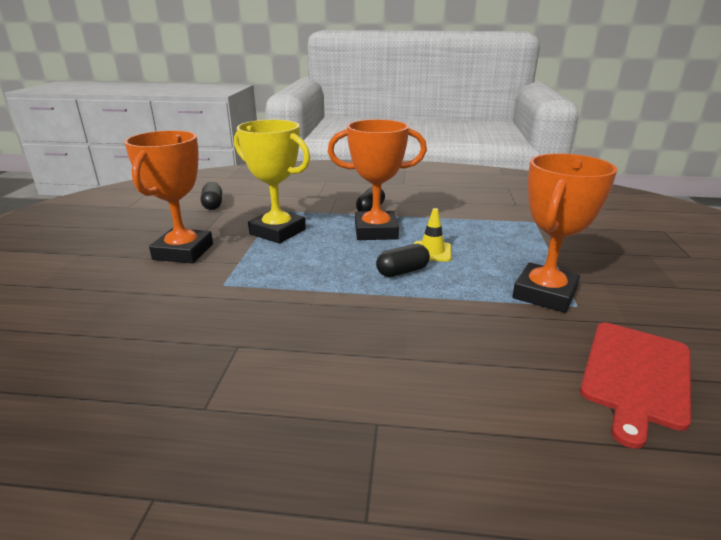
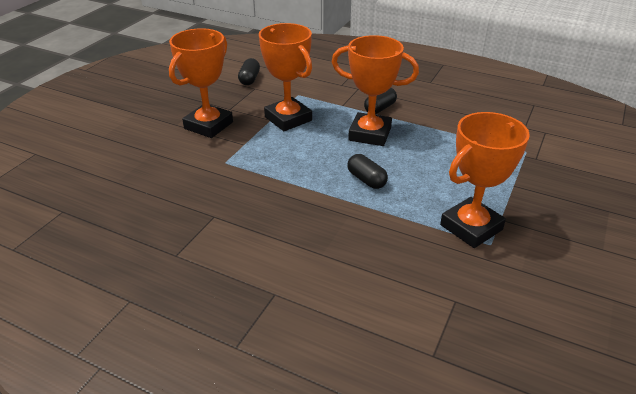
camera: 20 degrees right, 10 degrees up
(277, 232) = (288, 119): yellow trophy -> orange trophy
(402, 271) = (366, 180): black capsule -> black capsule turned 60 degrees clockwise
(432, 251) = (404, 165): yellow traffic cone -> none
(635, 375) = (484, 312): red cutting board -> none

